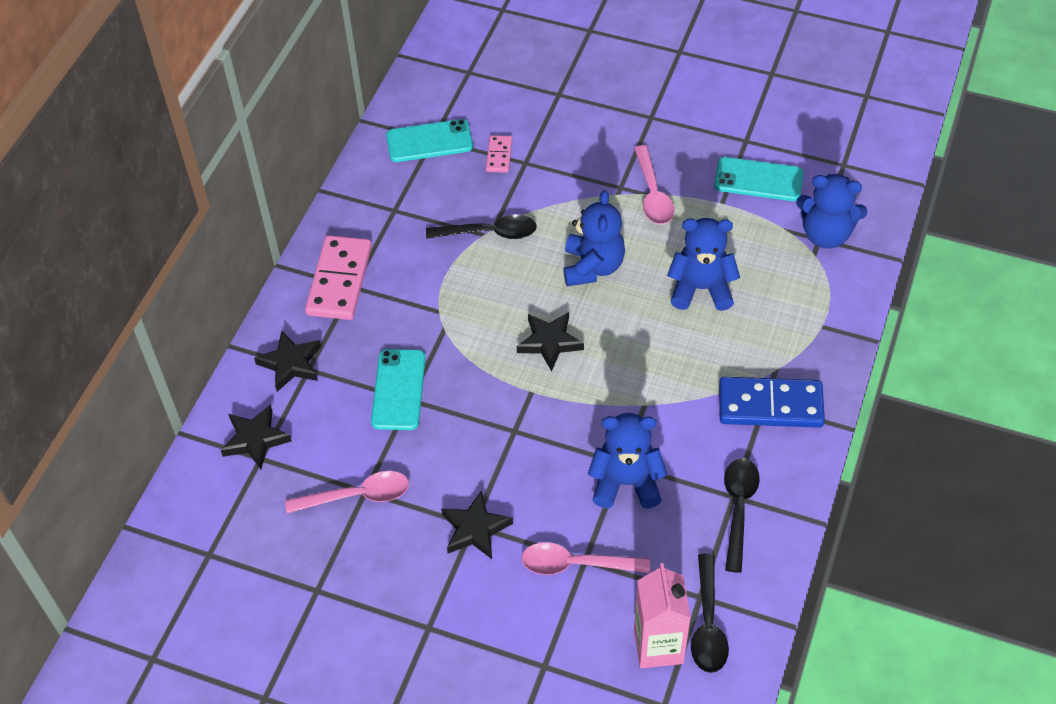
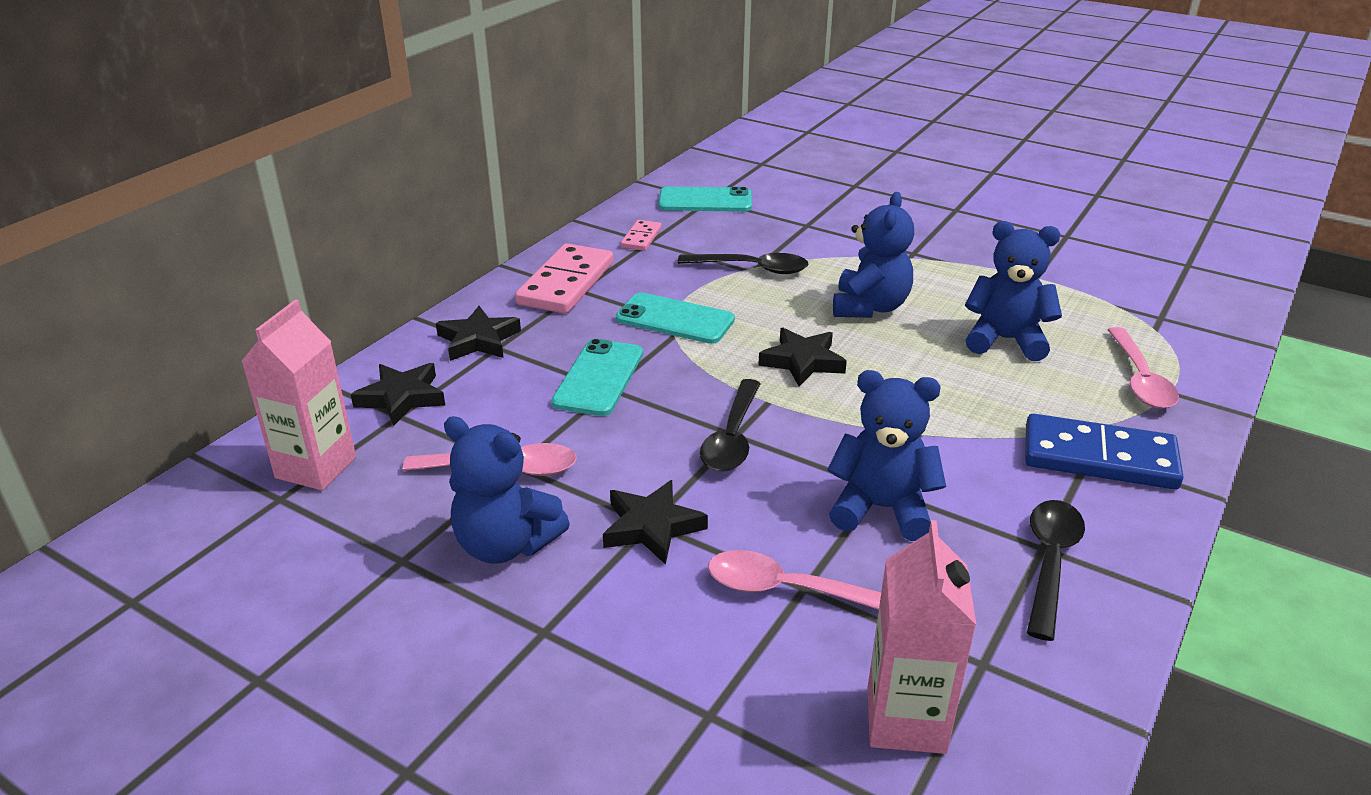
camera: 10 degrees right, 20 degrees down
(221, 521) = (316, 468): none -> pink carton
(499, 155) = (778, 217): pink domino -> pink domino (641, 238)
(652, 194) = (951, 261): pink spoon -> pink spoon (1140, 379)
(708, 624) = (993, 703): black spoon -> black spoon (732, 437)
(758, 180) = (1081, 264): turquoise phone -> turquoise phone (675, 319)
(826, 234) = (1169, 315): blue teddy bear -> blue teddy bear (506, 545)

